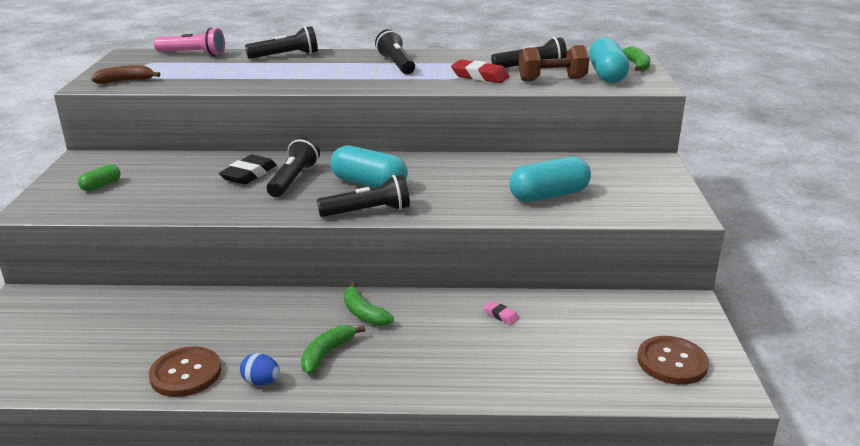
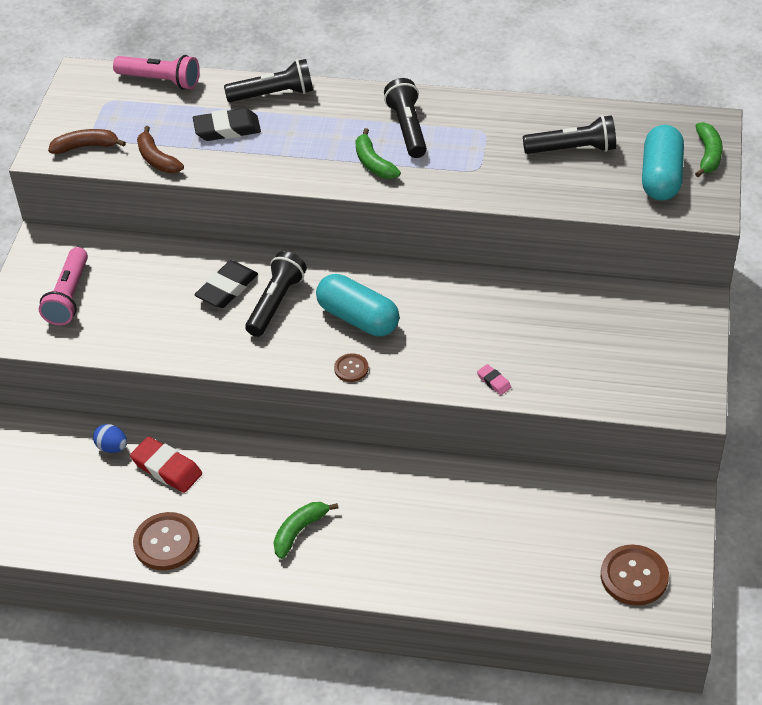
camera: 10 degrees right, 20 degrees up
(101, 186) = (69, 296): green capsule -> pink flashlight
(187, 84) = (157, 159): none -> brown banana
(248, 70) = (227, 129): none -> black eraser
(261, 382) = (236, 560): blue egg -> blue egg (112, 447)
(363, 313) = (340, 479): green banana -> green banana (373, 163)
(368, 211) = (351, 368): black flashlight -> brown button
(480, 76) = (504, 167): red eraser -> red eraser (167, 468)
(501, 315) = (480, 496): pink eraser -> pink eraser (494, 381)
(549, 195) = (553, 358): turquoise capsule -> none
(552, 79) = (590, 183): brown dumbbell -> none

